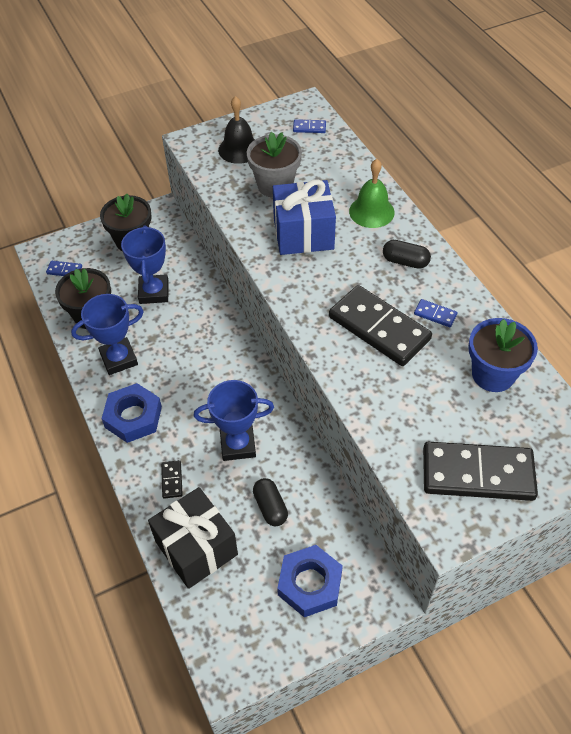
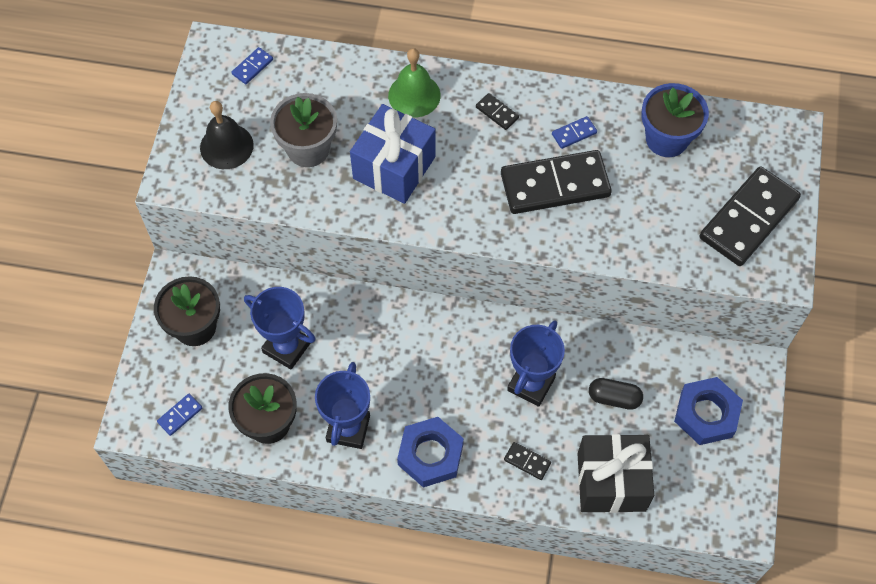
camera: 55 degrees left, 10 degrees up
(405, 261) = (497, 112): black capsule -> black domino

